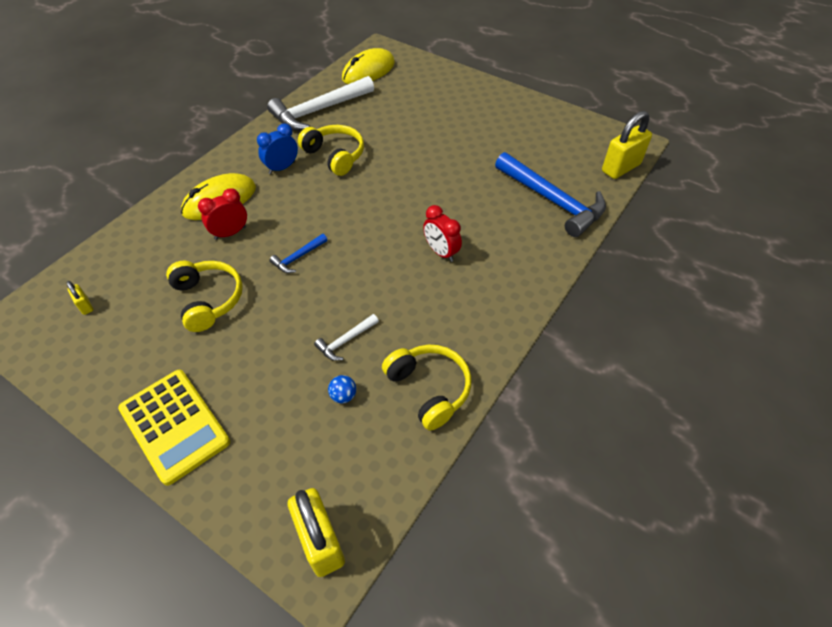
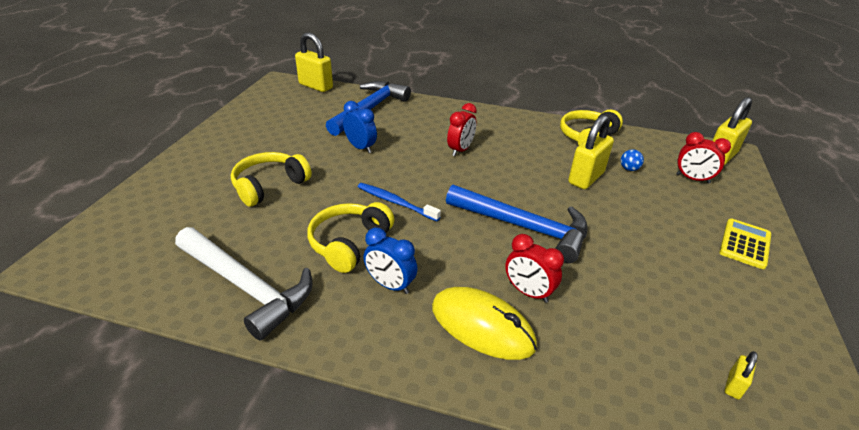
camera: 110 degrees left, 15 degrees down
(174, 425) = (744, 244): yellow calculator -> yellow calculator, size x0.64
(208, 300) = (624, 273): yellow headphones -> yellow headphones (269, 186)
(293, 458) = (692, 179): none -> red clock
(298, 257) = (524, 227): blue hammer -> blue hammer, size x2.22
(345, 341) = (586, 178): white hammer -> yellow padlock
(368, 71) = (129, 260): yellow mouse -> none
(372, 188) = (395, 202): none -> blue toothbrush
(470, 182) = (361, 147): none -> blue clock

